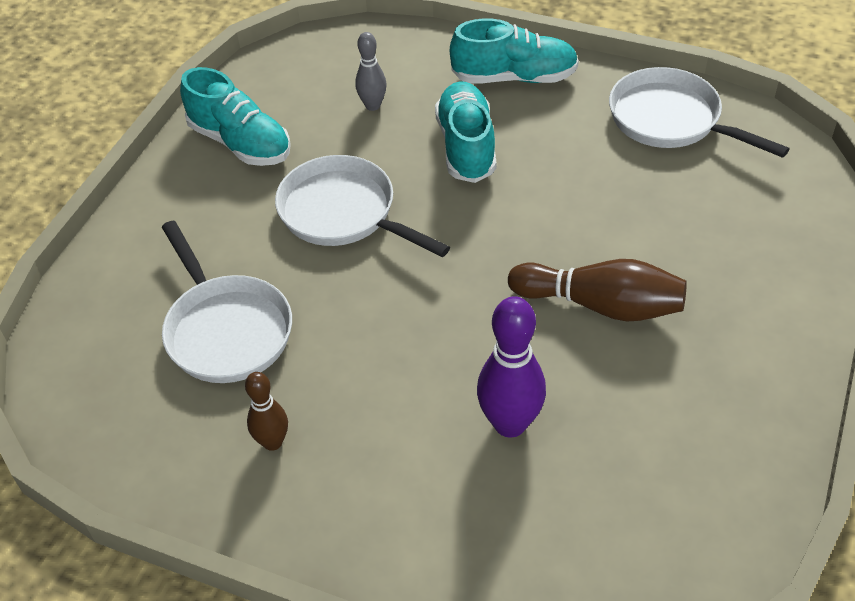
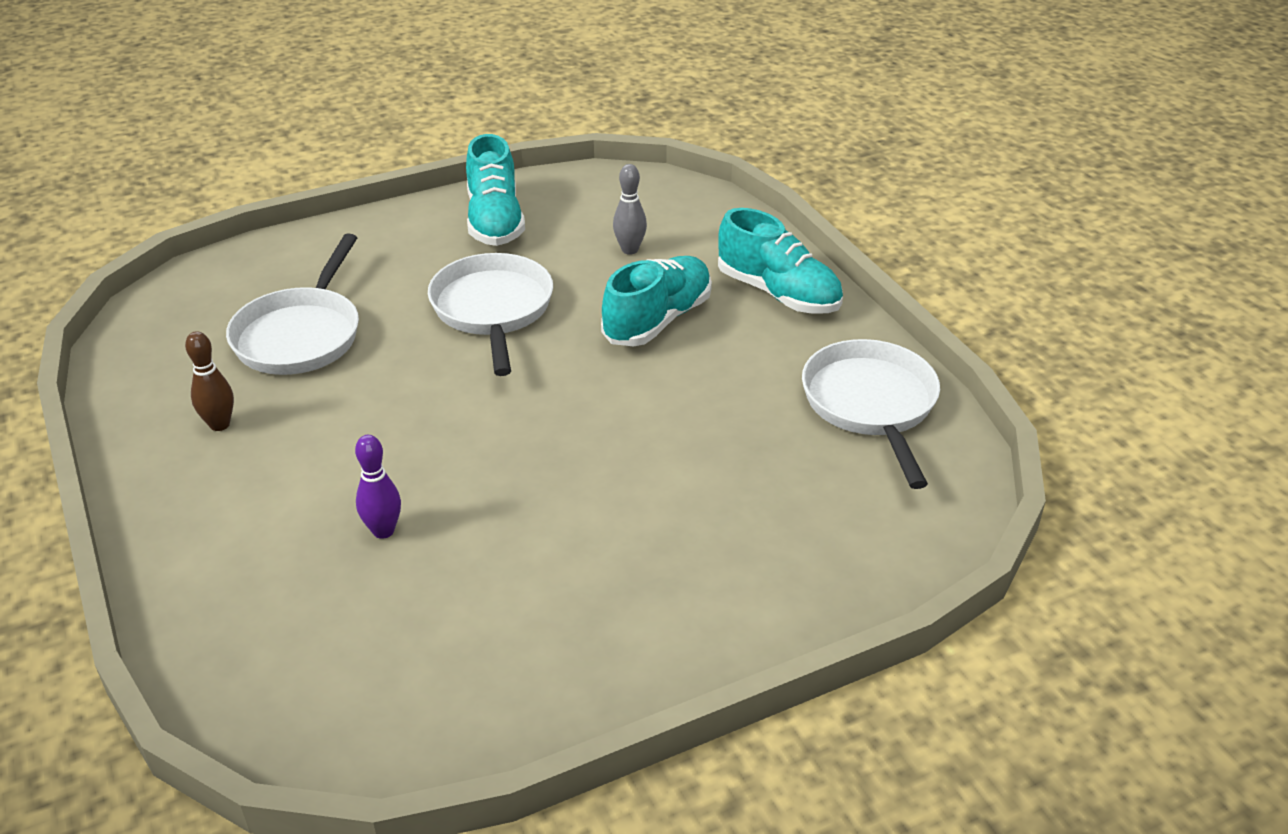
camera: 40 degrees right, 10 degrees down
(510, 423) = (383, 531): purple bowling pin -> purple bowling pin, size x0.60
(600, 305) = (582, 501): brown bowling pin -> none

